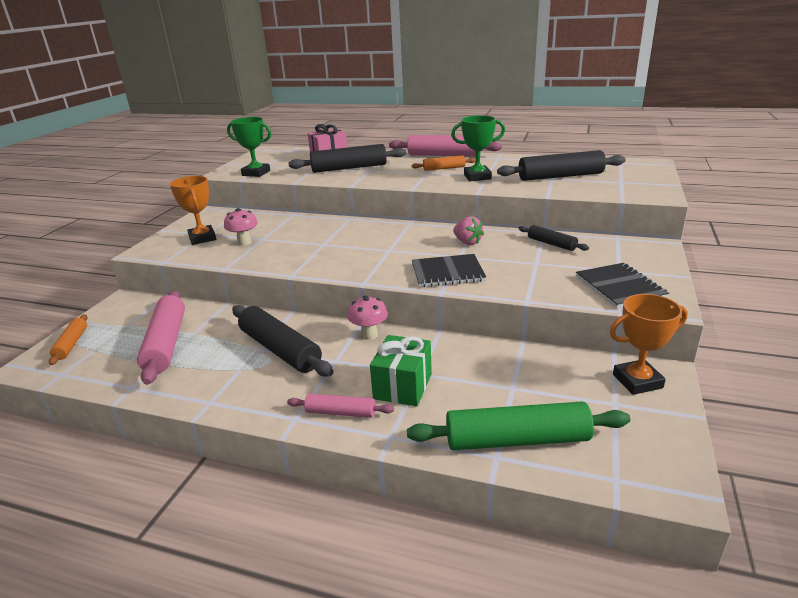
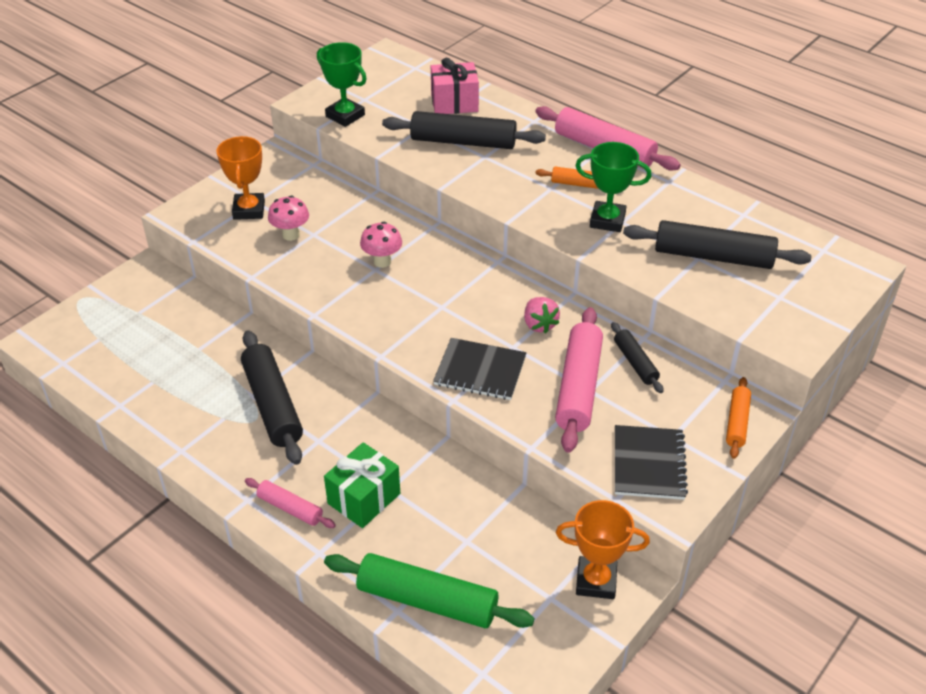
camera: 20 degrees right, 15 degrees up
(71, 344) = (80, 323): orange rolling pin -> orange rolling pin (737, 422)
(166, 343) = (168, 355): pink rolling pin -> pink rolling pin (578, 387)
(369, 335) = (370, 417): pink mushroom -> pink mushroom (382, 261)

